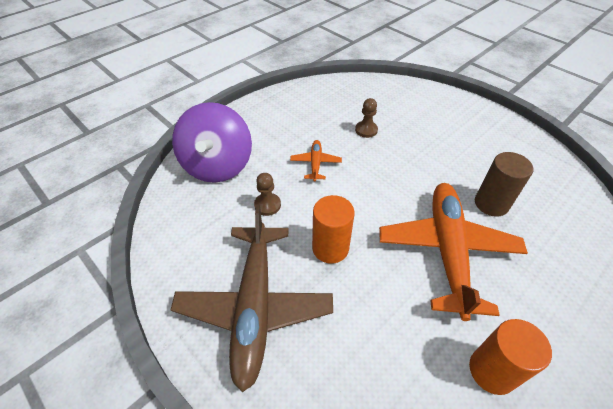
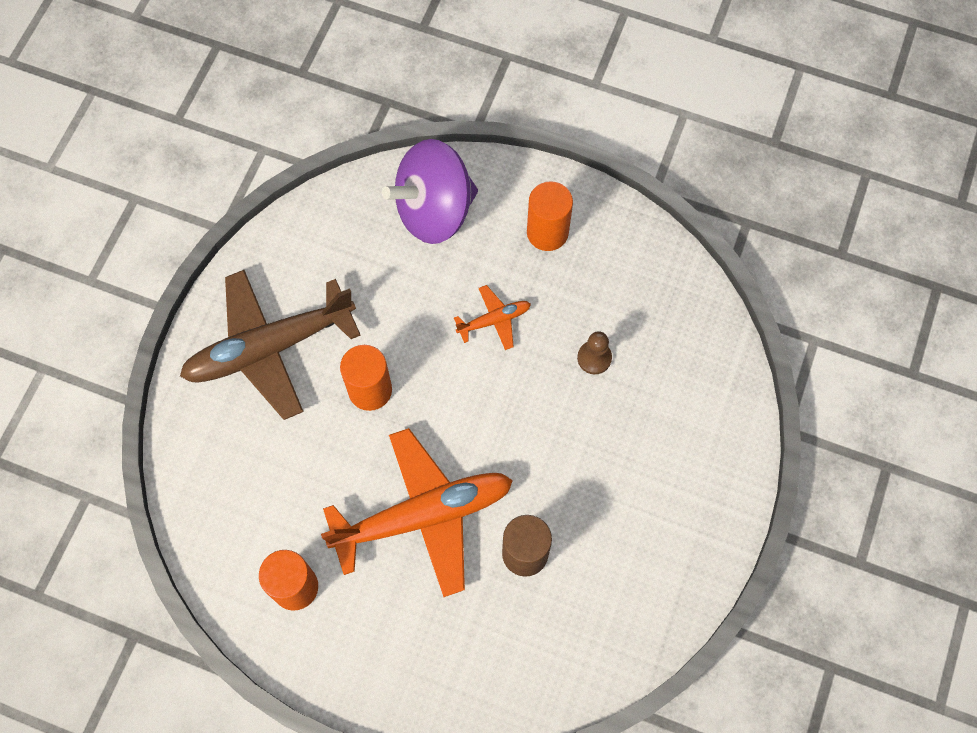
camera: 65 degrees right, 20 degrees up
(267, 205) = (399, 297): brown pawn -> none
(273, 122) = (547, 232): none -> orange cylinder

